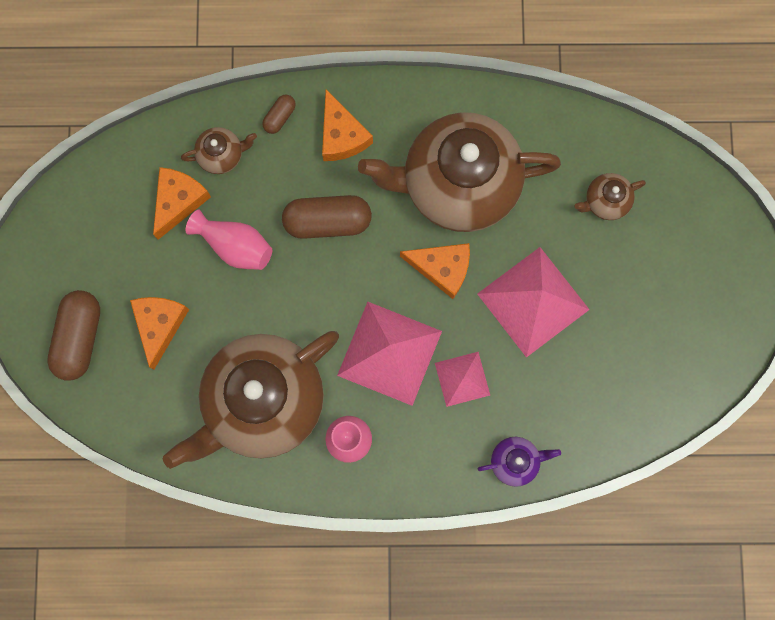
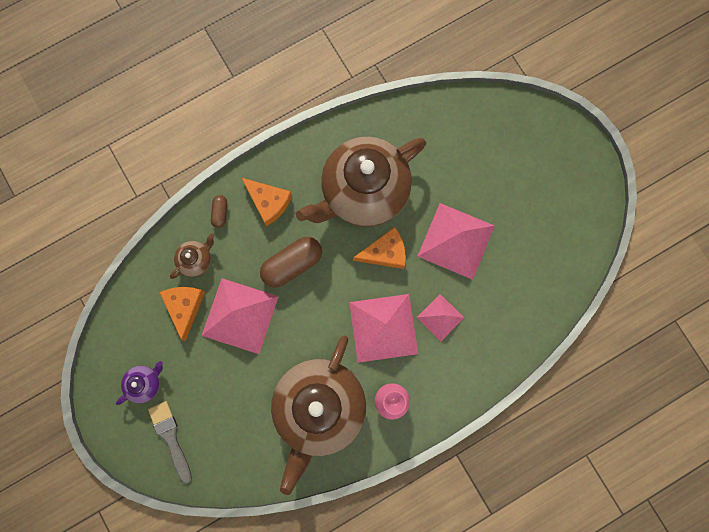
camera: 30 degrees left, 0 degrees up
(80, 338) = (170, 437): brown capsule -> grey brush
(160, 325) = (220, 397): orange cheese -> none
(235, 246) = (240, 315): pink vase -> pink pyramid
(515, 461) = (505, 351): purple teapot -> purple teapot (145, 383)
(605, 201) = (464, 150): brown teapot -> none

